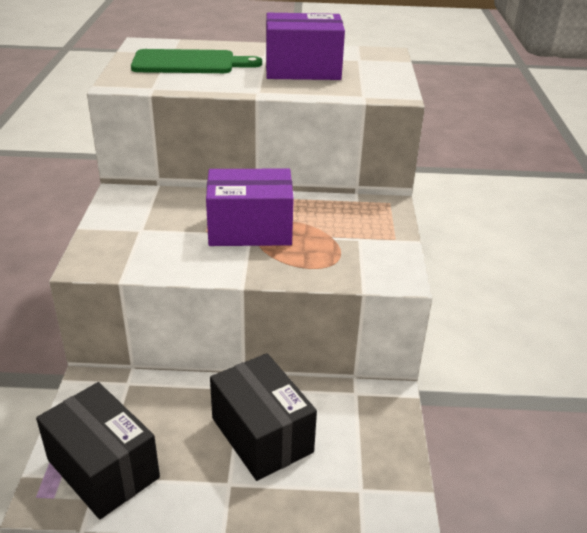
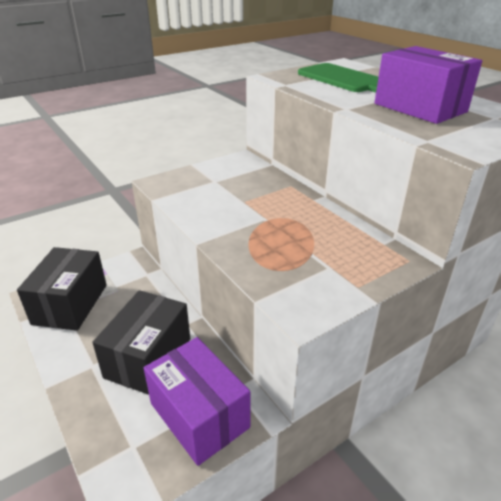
camera: 55 degrees right, 0 degrees up
(250, 229) = (269, 216): purple box -> purple box (199, 415)

